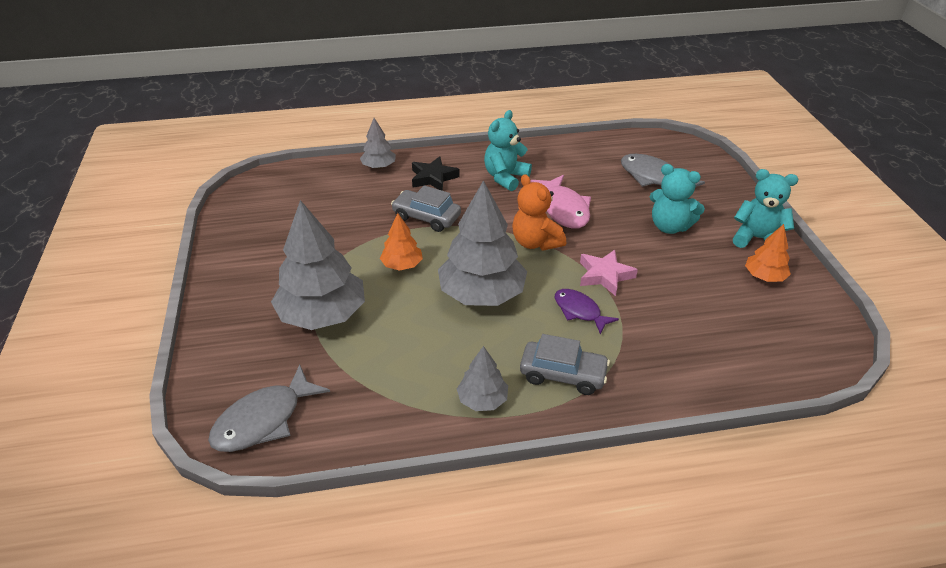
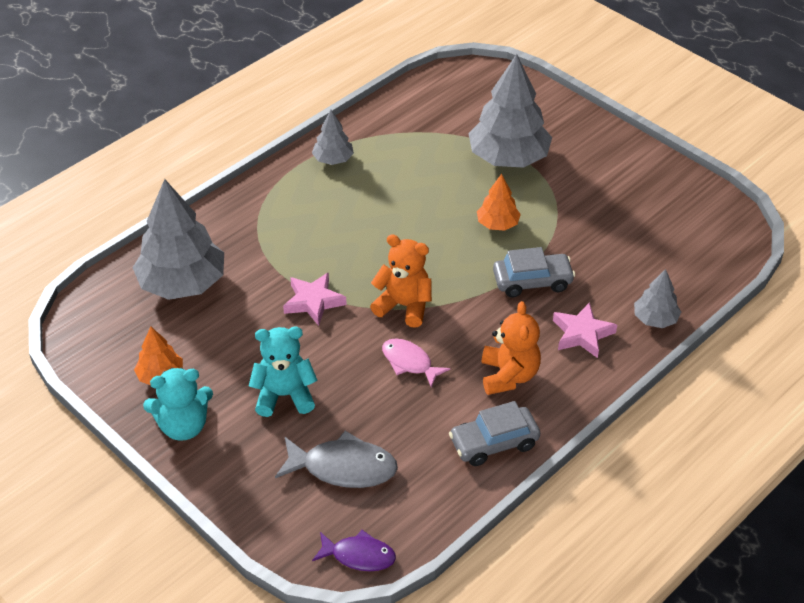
camera: 145 degrees right, 5 degrees up
(264, 420) = (460, 87): grey fish -> none
(433, 178) = (582, 334): black star -> pink star
(481, 294) = (405, 232): grey tree -> grey tree (182, 283)
(505, 177) = (509, 376): turquoise teddy bear -> orange teddy bear
(563, 374) = (289, 201): grey car -> grey car (494, 443)
(564, 209) = (409, 362): pink fish -> pink fish, size x0.65
(579, 311) = (312, 256): purple fish -> purple fish (359, 556)

